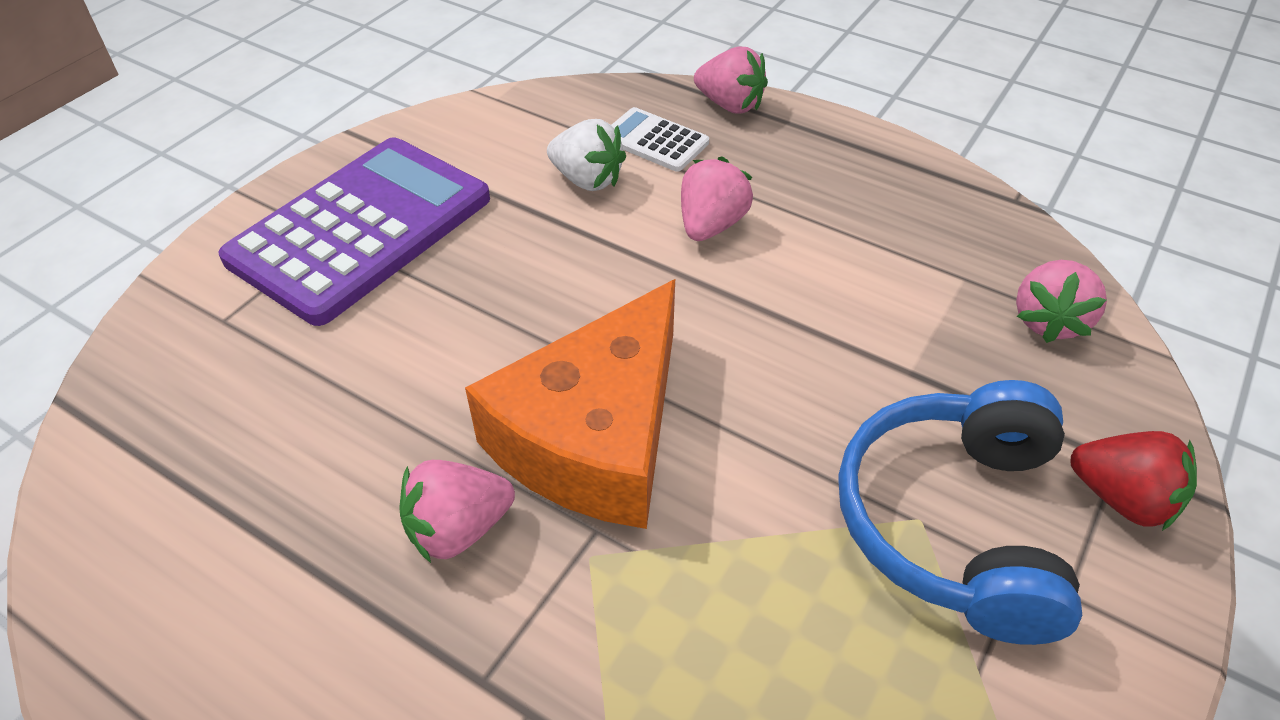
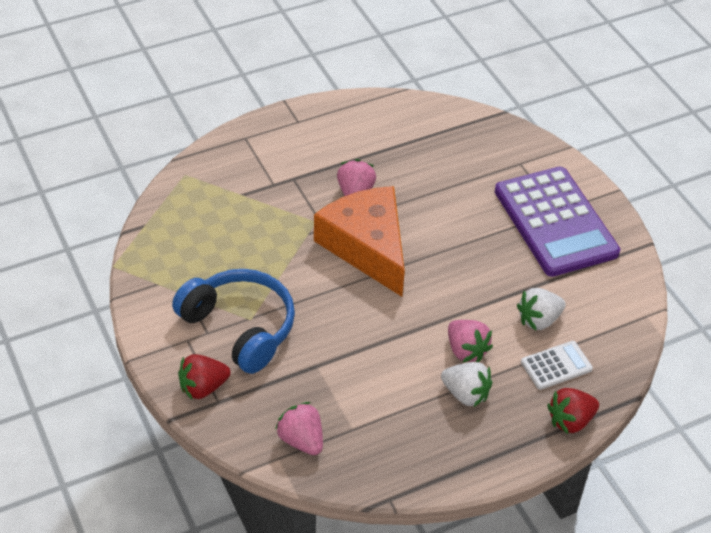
camera: 120 degrees right, 0 degrees up
(730, 105) = (570, 421): pink strawberry -> red strawberry
(785, 198) = (465, 394): none -> white strawberry

